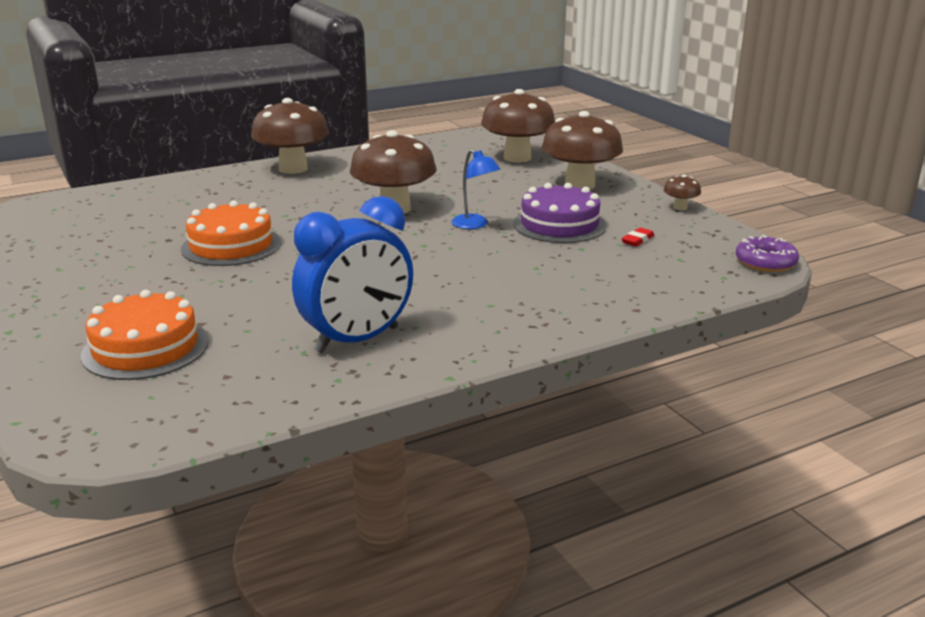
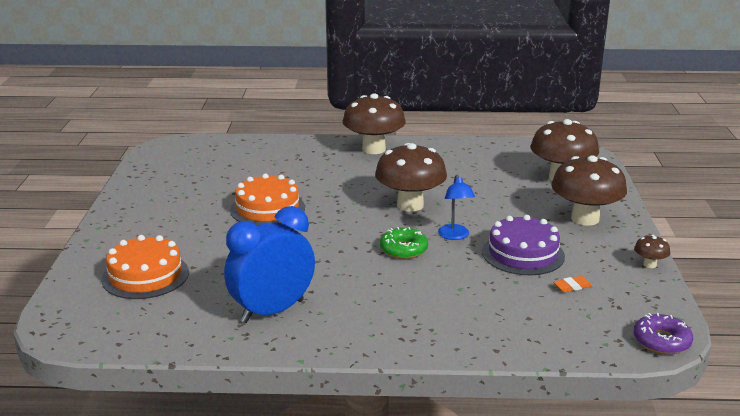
camera: 30 degrees right, 0 degrees up
(357, 340) = (272, 311): blue clock -> blue clock turned 150 degrees clockwise
(436, 248) = (403, 249): none -> green donut
(637, 240) = (572, 286): red eraser -> orange eraser

